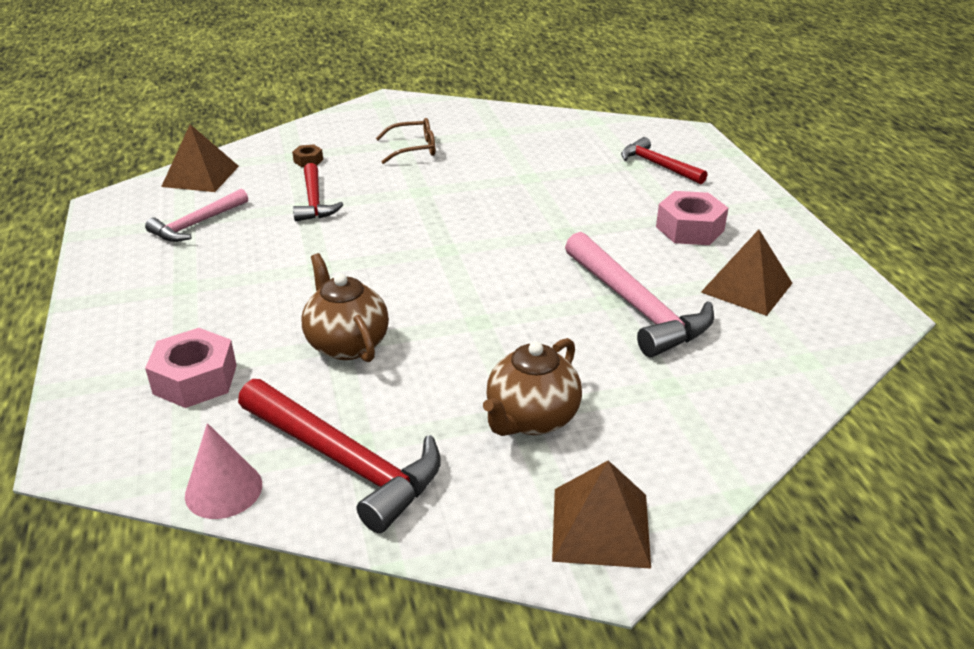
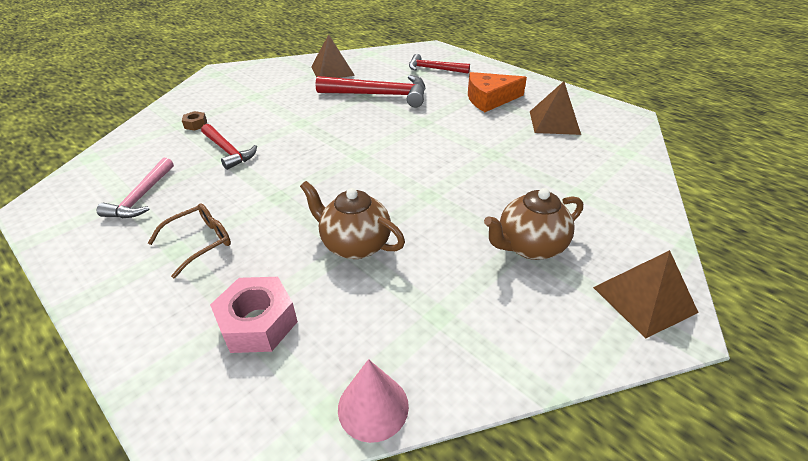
camera: 30 degrees left, 5 degrees up
(200, 176) = (111, 159): brown pyramid -> brown pyramid (332, 71)
(344, 461) = (442, 334): red hammer -> red hammer (379, 95)
(413, 149) = (269, 97): brown glasses -> brown glasses (200, 242)
(531, 419) = (529, 246): brown teapot -> brown teapot turned 60 degrees clockwise
(635, 306) = (510, 152): pink hammer -> none
(689, 229) = (489, 99): pink nut -> orange cheese

